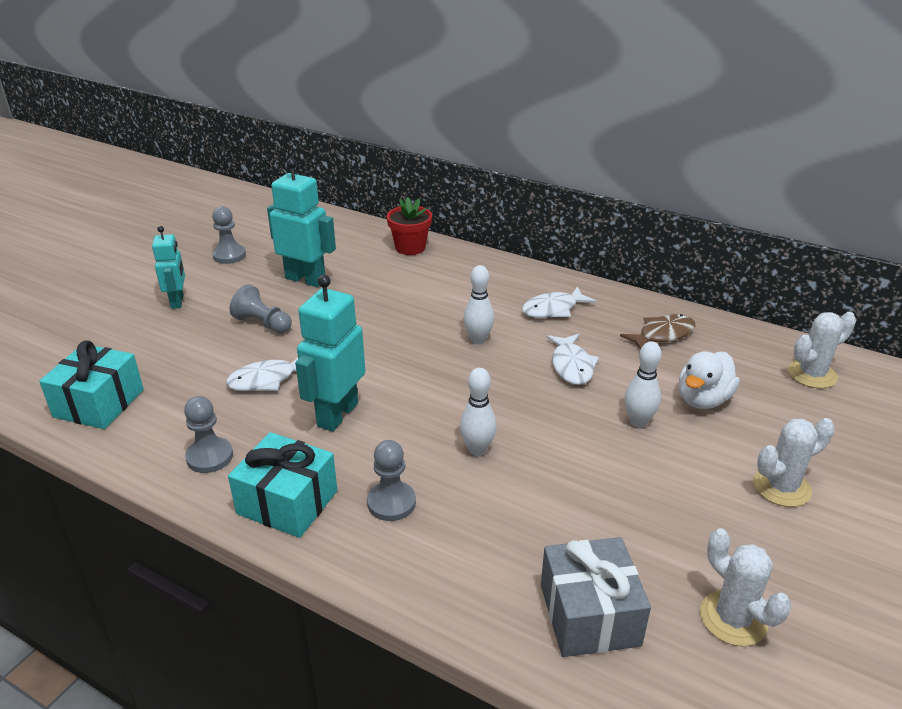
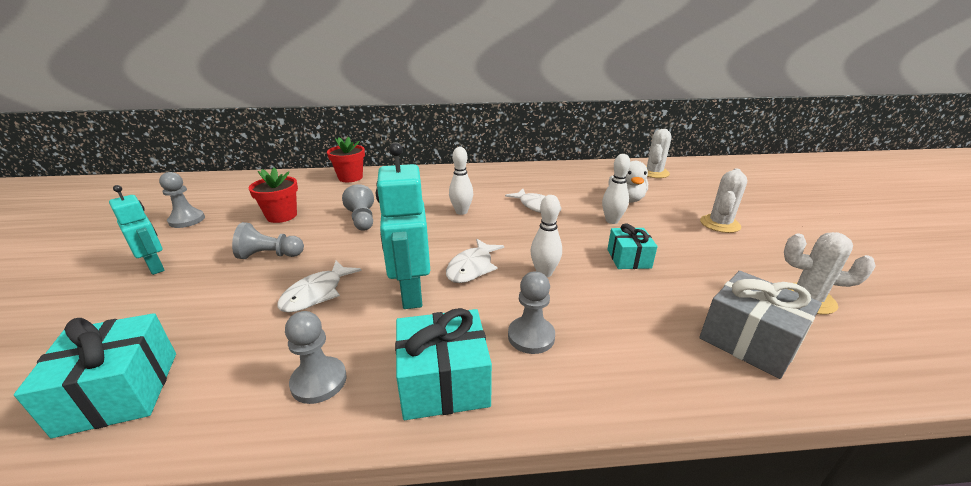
camera: 35 degrees left, 5 degrees down
(306, 279) = (281, 216): turquoise robot -> red flower pot
(371, 312) = (362, 220): none -> grey pawn
(553, 309) = (488, 183): white fish -> white fish (472, 267)
(589, 475) = (628, 258): none -> turquoise gift
(662, 335) = (563, 177): brown fish -> none

